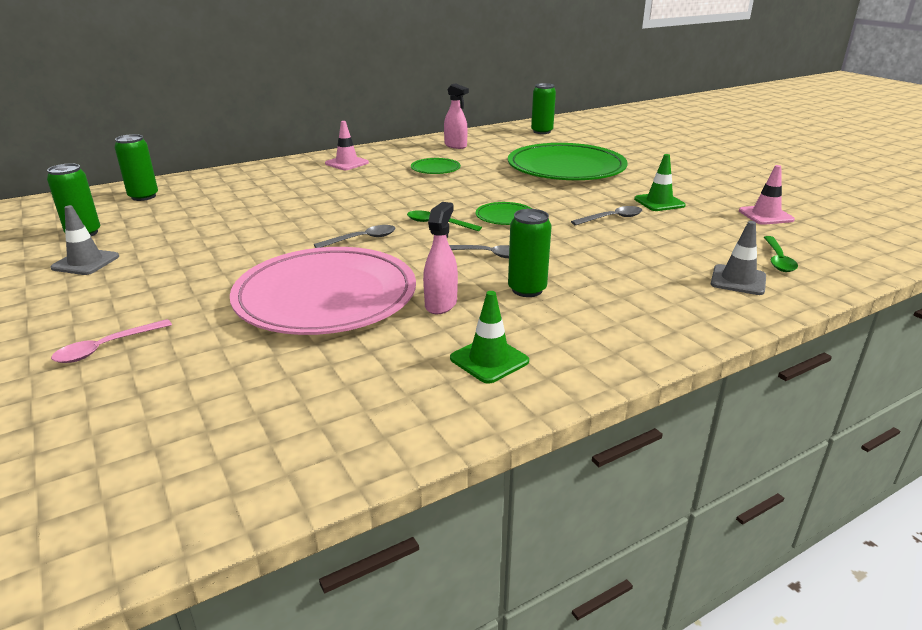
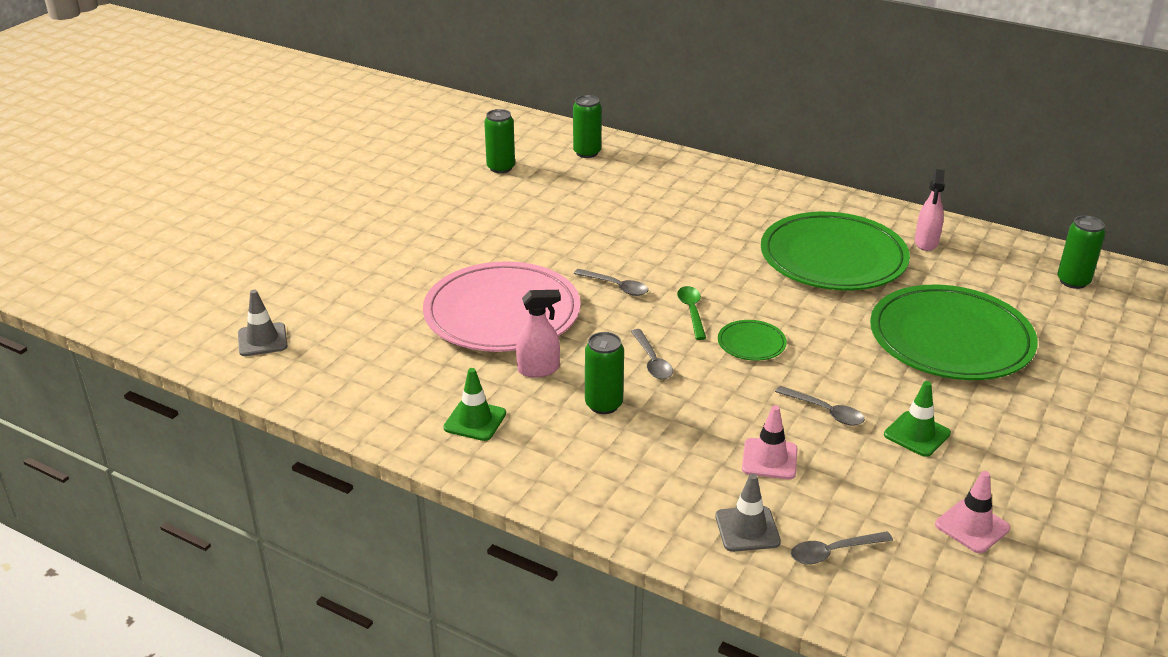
camera: 60 degrees right, 5 degrees up
(85, 262) = (461, 194): grey traffic cone -> grey traffic cone (262, 340)
(106, 348) = (369, 264): pink spoon -> none
(347, 163) = (782, 204): pink traffic cone -> pink traffic cone (769, 459)
(435, 169) = (833, 258): green plate -> green plate, size x2.37
(778, 260) = (833, 552): green spoon -> grey spoon

